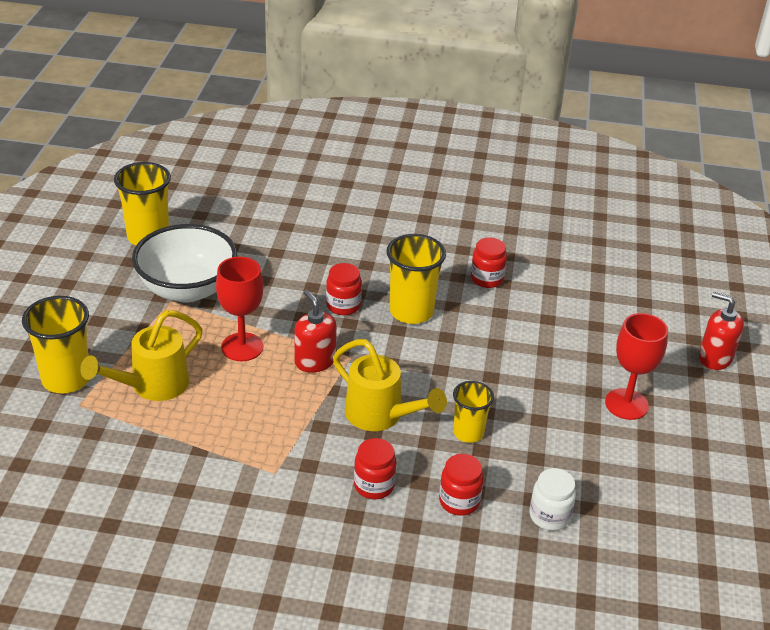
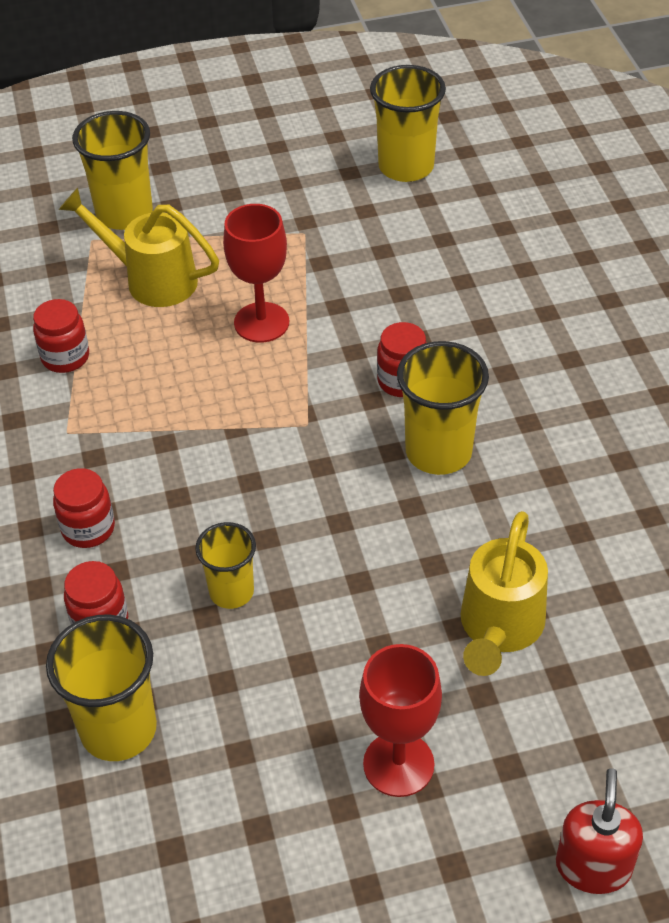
camera: 70 degrees right, 10 degrees up
(187, 289) = (333, 237): white bowl -> none
(315, 361) = (277, 394): red soap dispenser -> none
(380, 415) = (214, 491): yellow watering can -> yellow watering can (499, 628)
(486, 279) = (573, 509): red jar -> red jar (65, 357)
(549, 516) = (118, 729): white jar -> yellow cup

